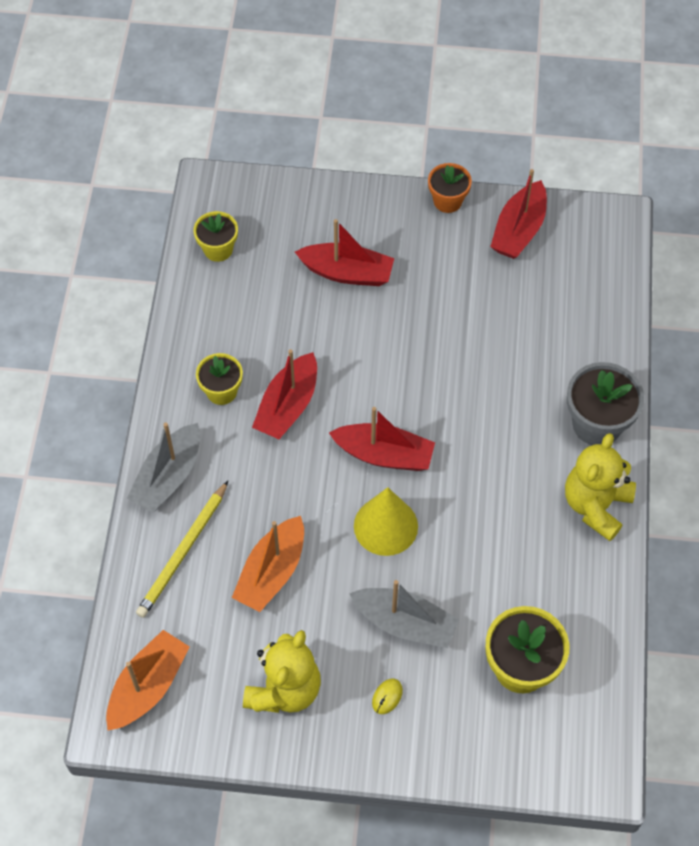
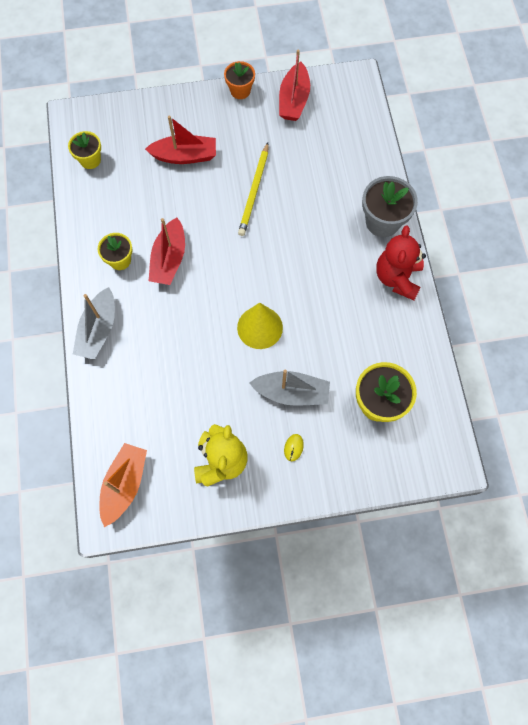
camera: 15 degrees left, 10 degrees up
(183, 552) = (123, 381): yellow pencil -> yellow pencil (254, 191)
(272, 572) = (190, 380): orange boat -> none
(384, 455) = (245, 277): red boat -> none
(595, 505) = (397, 278): yellow teddy bear -> red teddy bear

